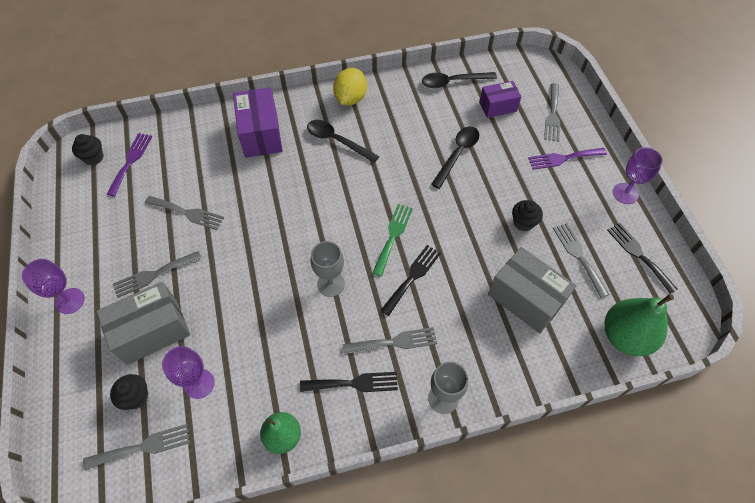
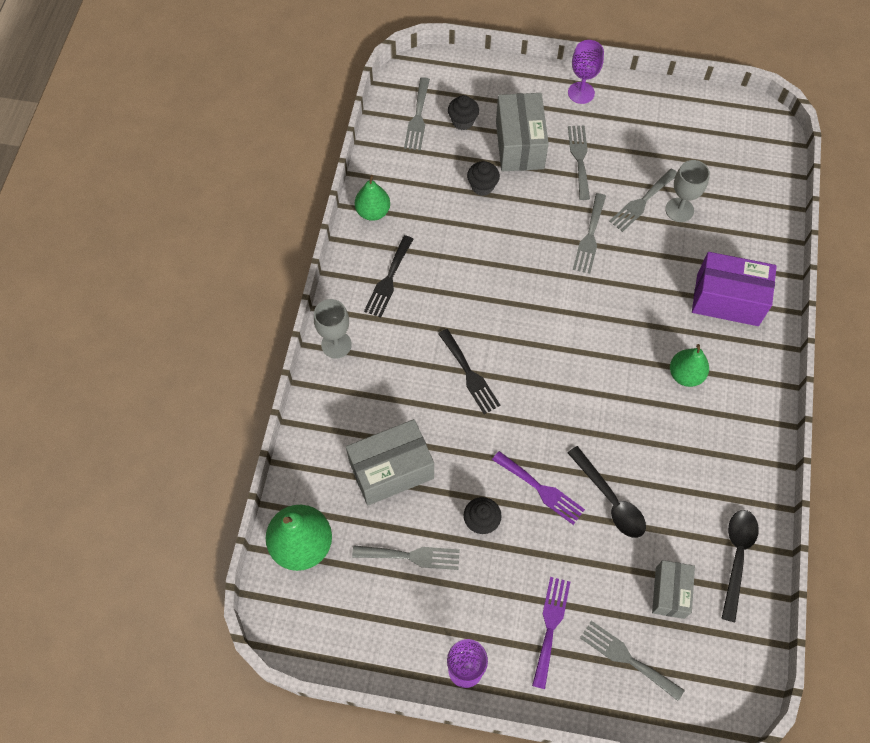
camera: 115 degrees right, 5 degrees up
(94, 157) = (753, 138): black cupcake -> black cupcake (482, 186)
(131, 161) = (735, 169): purple fork -> purple fork (541, 489)
(199, 383) = (451, 166): purple goblet -> none
(331, 284) = (498, 298): grey goblet -> grey goblet (679, 210)
(337, 141) = (685, 374): black spoon -> green pear
(350, 98) = (751, 417): yellow lemon -> none
(393, 236) = (527, 378): green fork -> none
(394, 342) = (409, 328): grey fork -> grey fork (590, 237)
(497, 107) = (670, 592): purple box -> grey box
(638, 254) = (380, 626): black fork -> none

